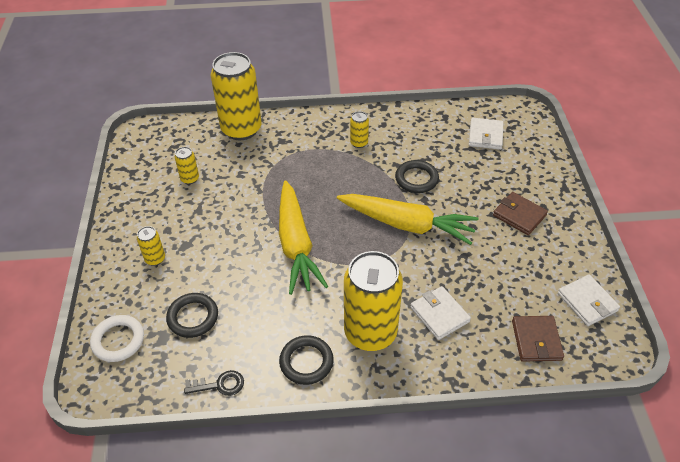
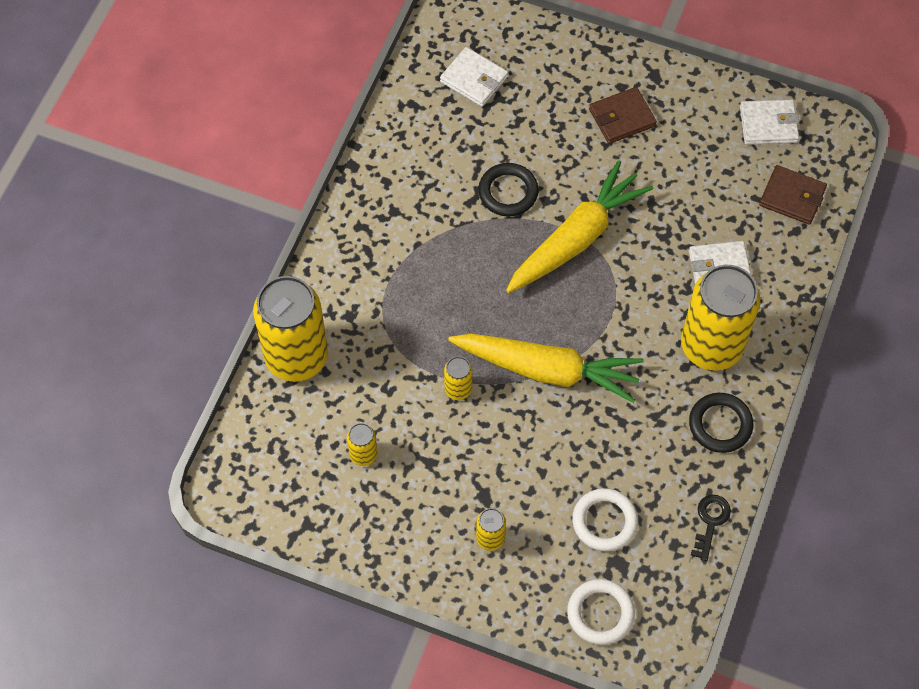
camera: 65 degrees left, 15 degrees up
(193, 317) = (604, 521): black ring -> white ring
(359, 143) = (407, 226): yellow can -> yellow can (458, 389)

